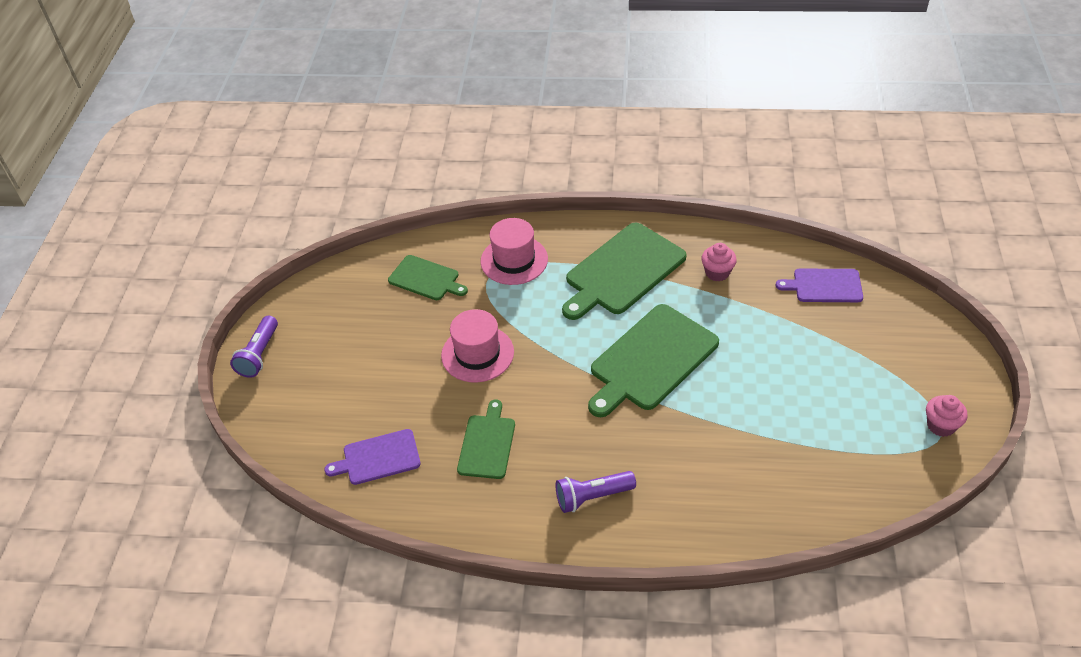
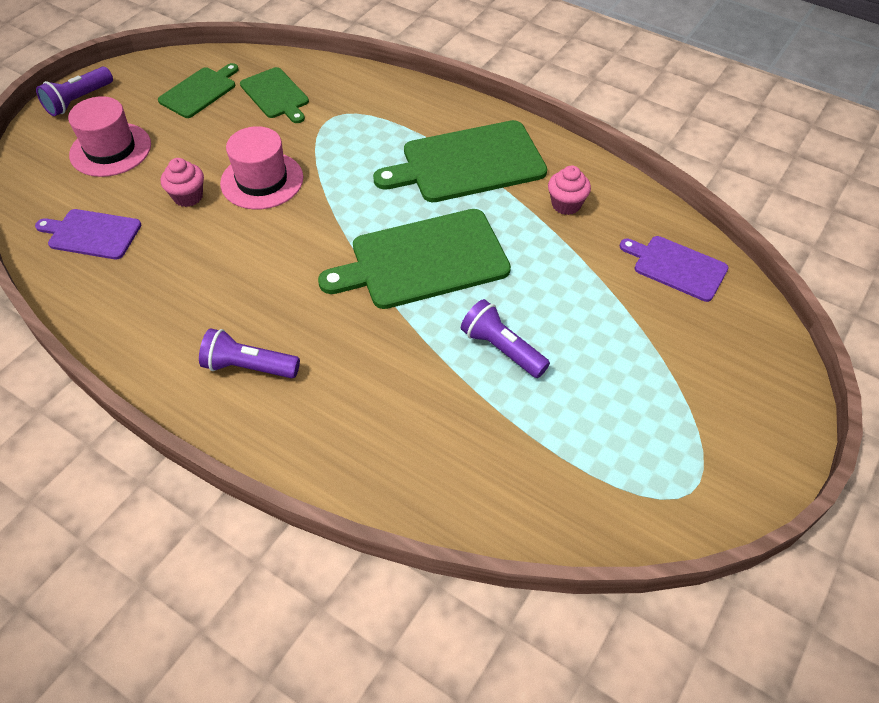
camera: 25 degrees right, 5 degrees up
(487, 444) = (197, 267): green cutting board -> green cutting board (200, 91)
(514, 260) = (370, 111): pink hat -> pink hat (110, 150)
(756, 398) = (502, 349): none -> purple flashlight
(941, 425) = (697, 482): pink cupcake -> pink cupcake (188, 197)

